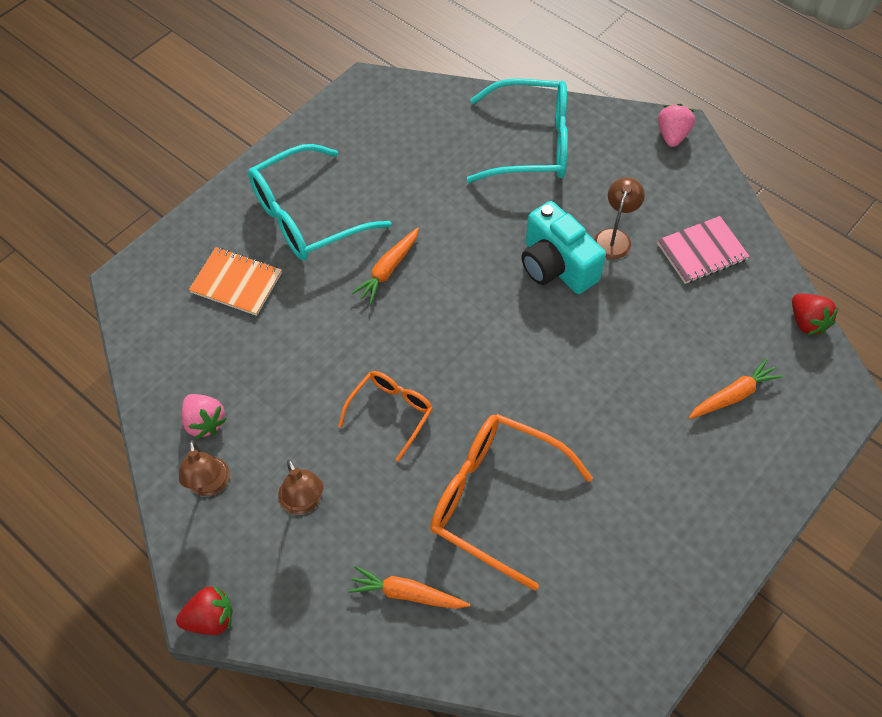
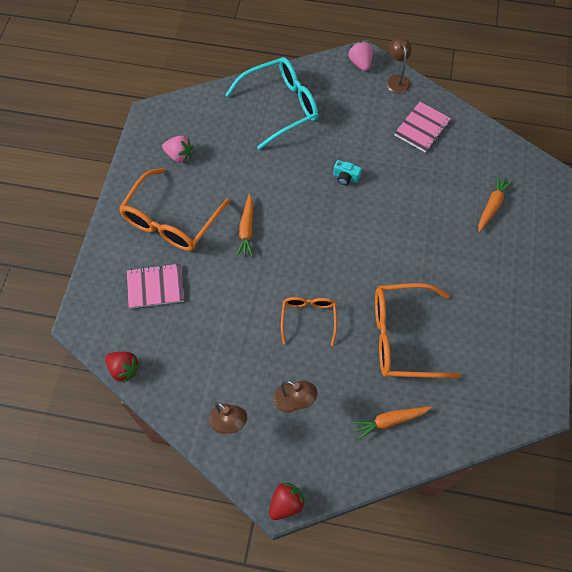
camera: 30 degrees left, 5 degrees up
(204, 422) = (198, 386): pink strawberry -> pink strawberry (179, 155)
(236, 283) = (155, 286): orange notebook -> pink notebook
(306, 216) = (171, 221): turquoise glasses -> orange glasses
(556, 266) = (345, 177): turquoise camera -> turquoise camera, size x0.46
(614, 237) = (368, 143): brown lamp -> brown lamp (397, 80)
(807, 322) = (504, 143): red strawberry -> red strawberry (124, 369)

